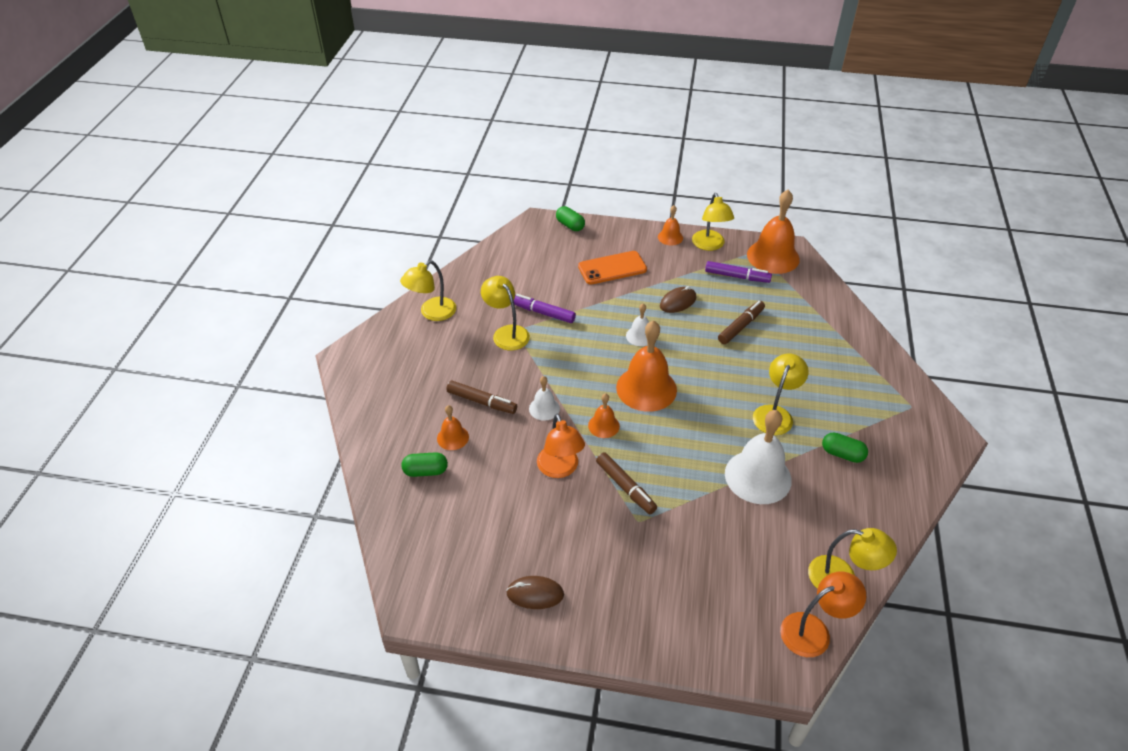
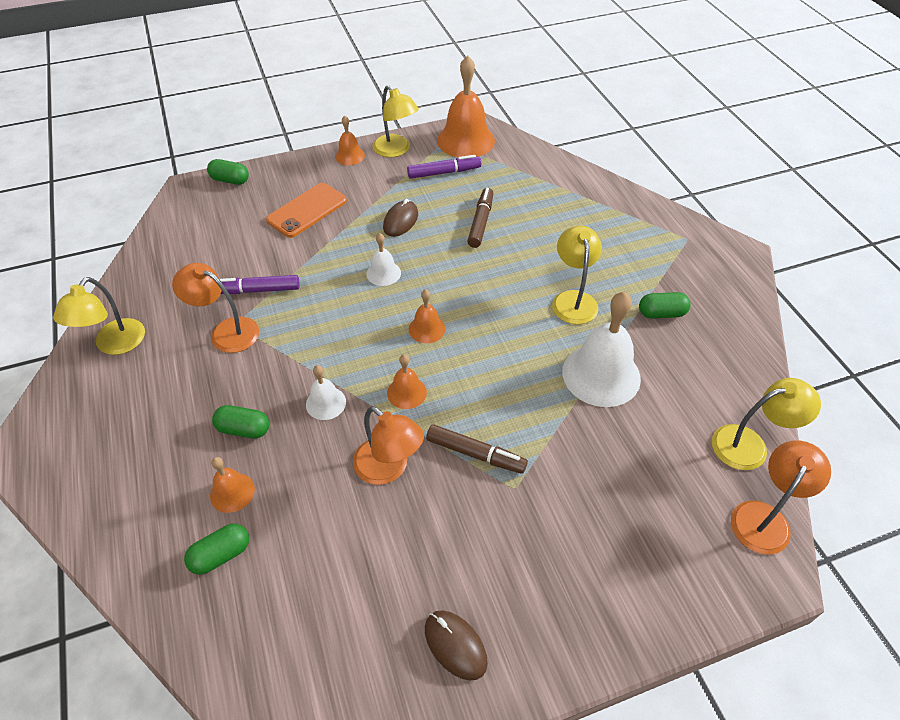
camera: 30 degrees left, 5 degrees up
(482, 402) = (244, 429): brown marker -> green capsule
(506, 333) = (226, 331): yellow lamp -> orange lamp
(535, 594) = (455, 645): brown mouse -> brown mouse turned 75 degrees clockwise
(646, 388) = (427, 329): orange bell -> orange bell, size x0.50

